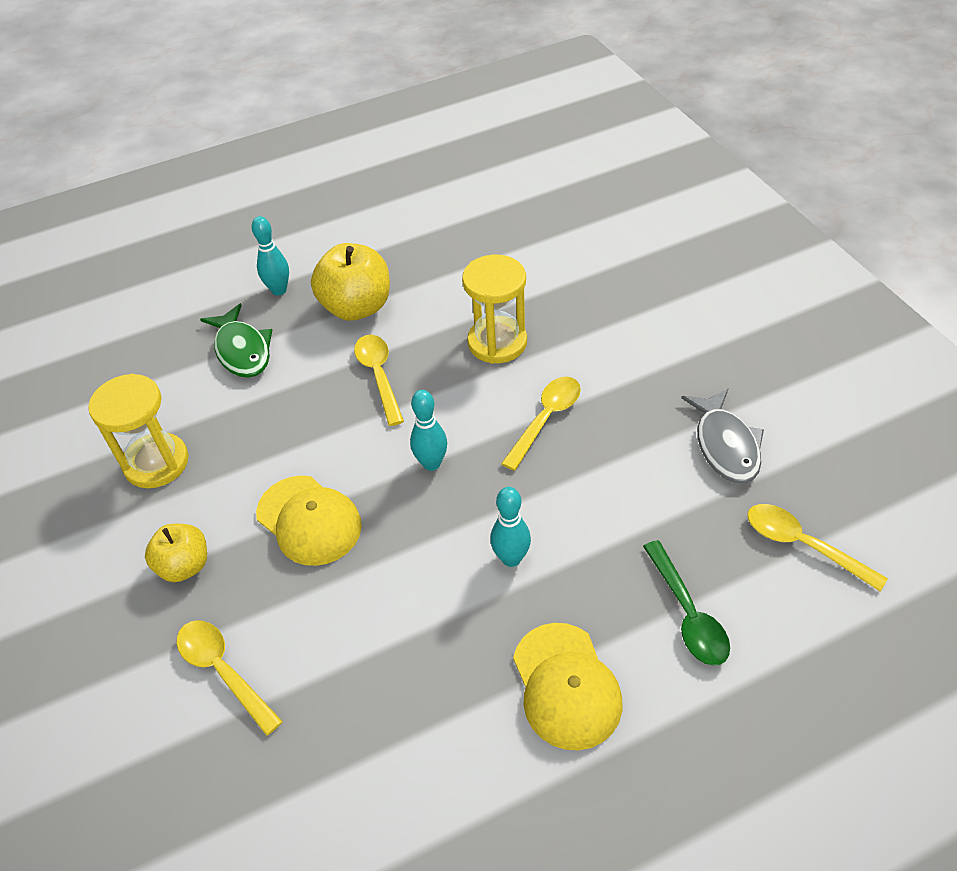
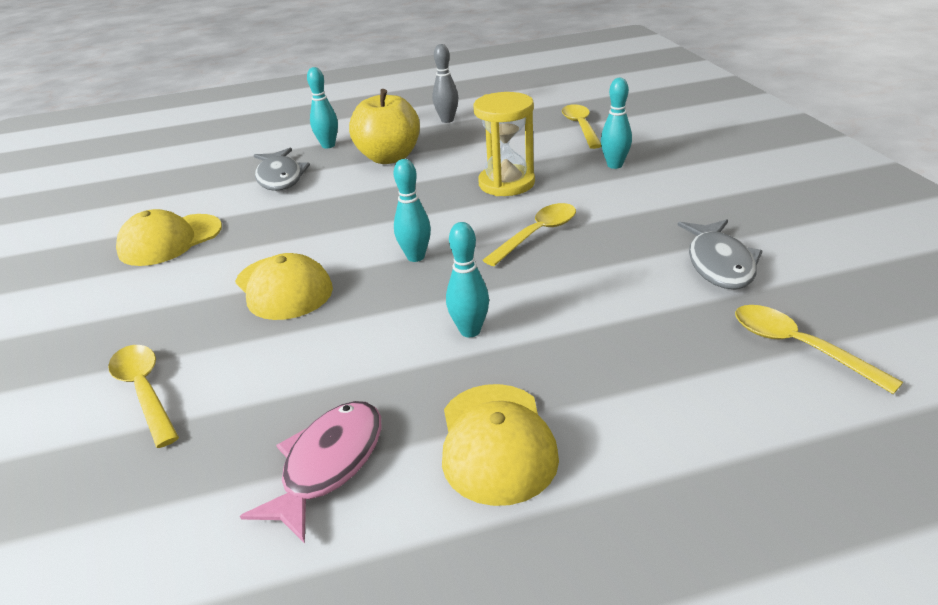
camera: 10 degrees right, 15 degrees down
(156, 463) = (170, 240): yellow hourglass -> yellow cap
(184, 566) = (154, 309): yellow apple -> none
(242, 350) = (280, 177): green fish -> grey fish
(379, 376) = (391, 198): yellow spoon -> yellow spoon (581, 127)
(404, 236) = (447, 120): none -> grey bowling pin
(428, 730) = (328, 465): none -> pink fish
(604, 304) = (614, 165): none -> turquoise bowling pin
(687, 613) = (653, 393): green spoon -> none

